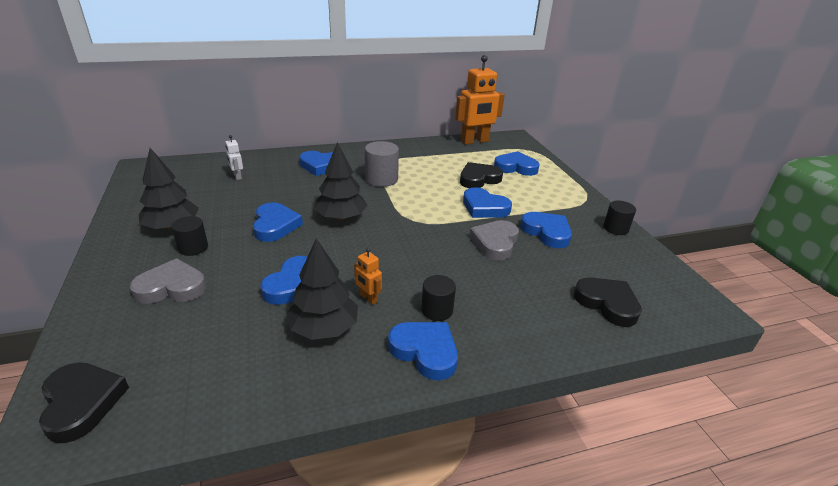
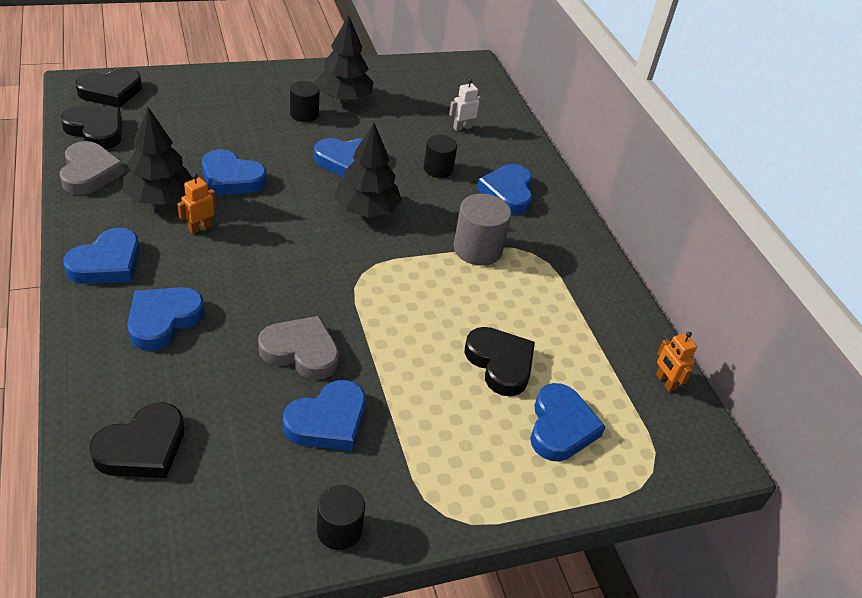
camera: 85 degrees right, 10 degrees up
(171, 287) = (240, 110): grey heart -> grey heart (89, 173)
(180, 402) = (96, 131): none -> black heart
(437, 310) = (168, 278): black cylinder -> black cylinder (438, 169)
(475, 141) = (665, 382): orange robot -> orange robot, size x0.44
(484, 207) = (402, 355): blue heart -> blue heart (163, 320)

